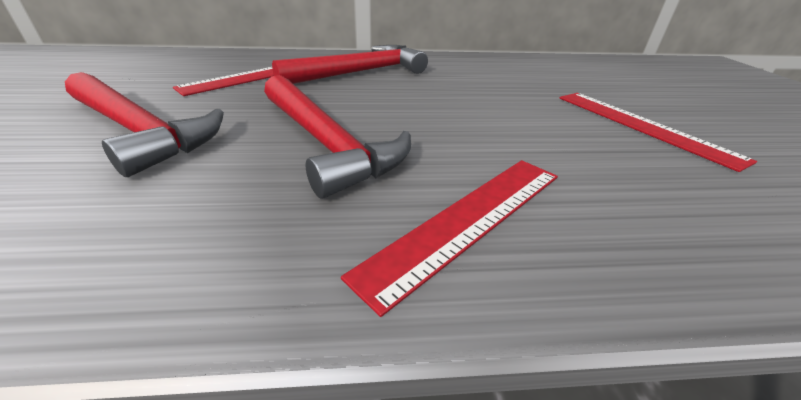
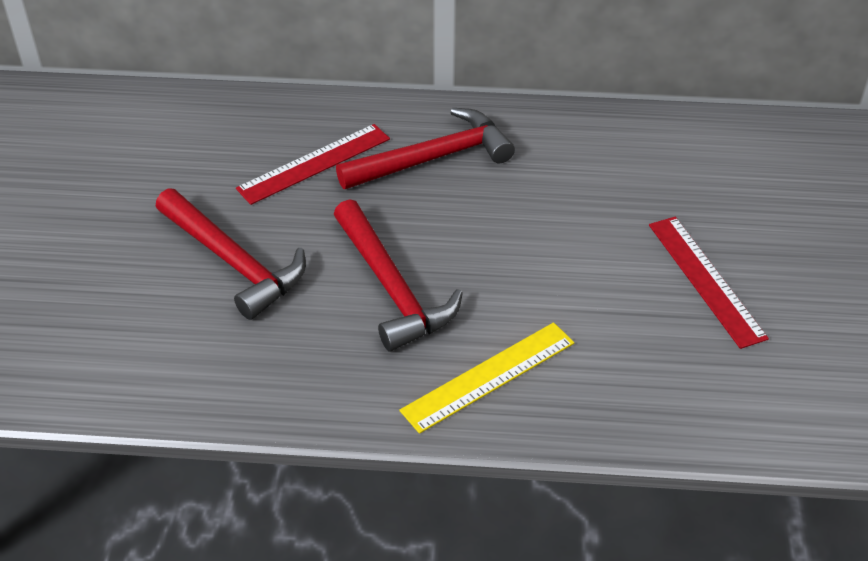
camera: 10 degrees right, 10 degrees up
(470, 219) = (489, 376): red ruler -> yellow ruler

